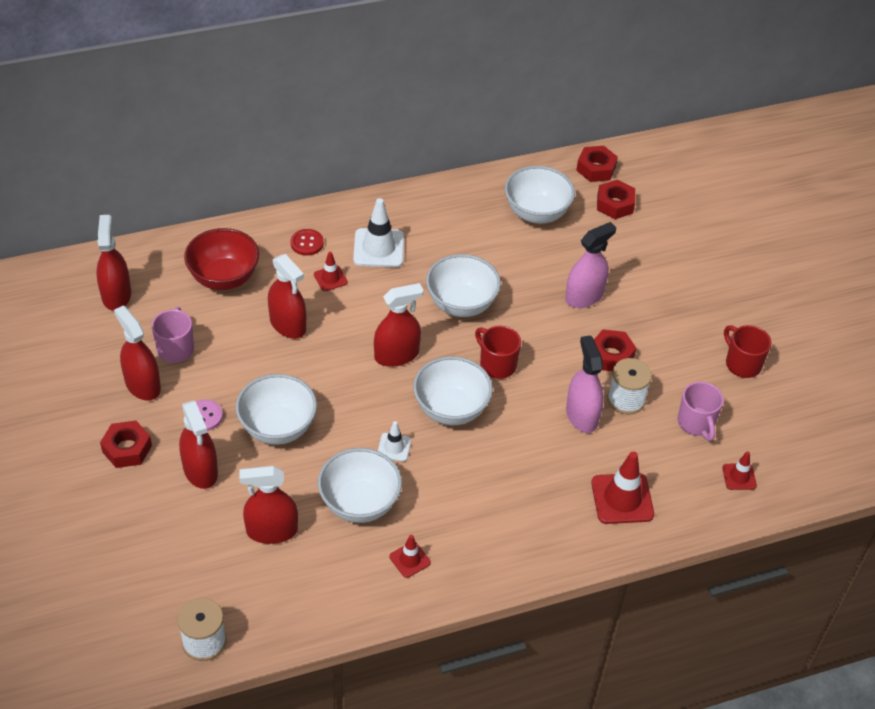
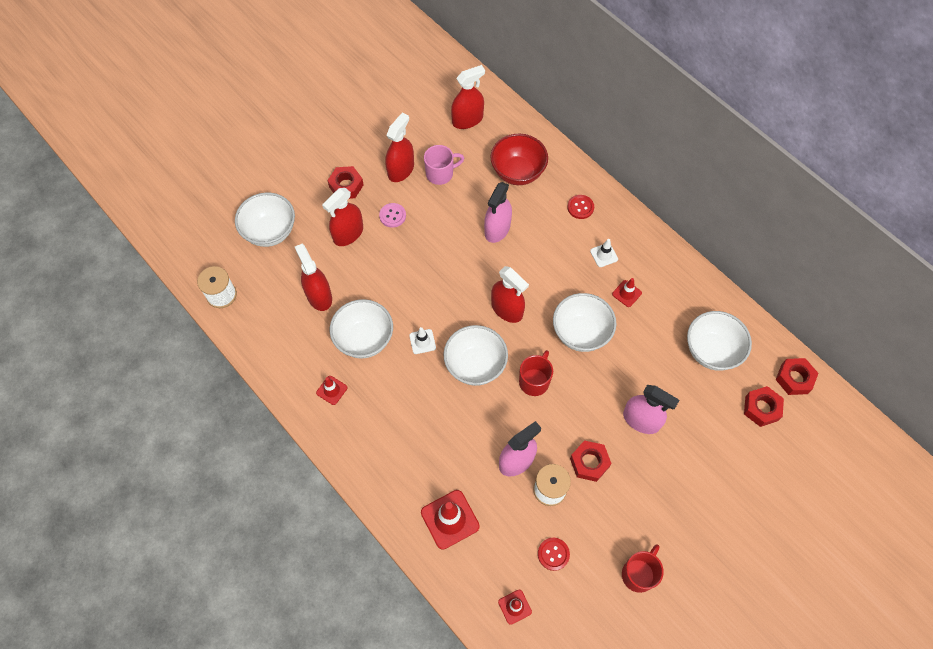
camera: 70 degrees right, 15 degrees up
(277, 428) = (404, 262): white bowl -> white bowl (270, 232)
(288, 324) = (497, 229): red spray bottle -> pink spray bottle
(330, 278) = (555, 236): red traffic cone -> red traffic cone (626, 293)
(378, 248) = (604, 255): white traffic cone -> white traffic cone, size x0.55
(696, 423) = (553, 554): pink mug -> red button

